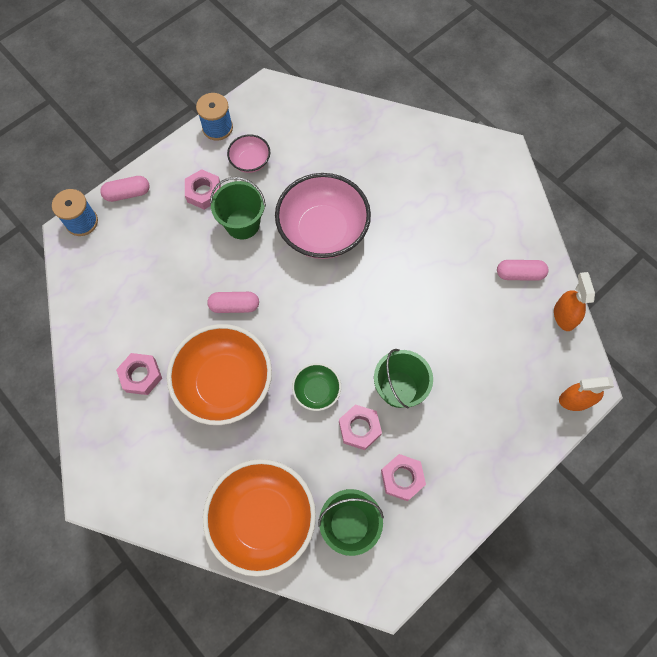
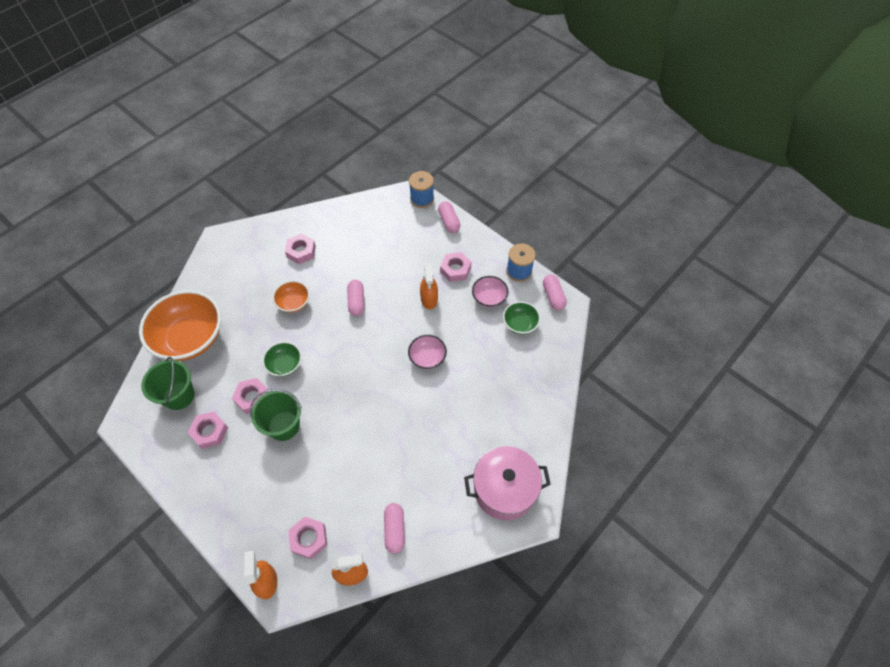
camera: 85 degrees right, 10 degrees down
(225, 383) = (293, 303): orange bowl -> orange bowl, size x0.48
(242, 224) = (429, 299): green bucket -> orange spray bottle
(257, 99) = (553, 296): none -> pink capsule
(289, 135) = (520, 324): none -> green bowl
(323, 231) = (427, 358): pink bowl -> pink bowl, size x0.48
(478, 172) = (504, 489): none -> pink pot
(530, 358) = (309, 539): none -> pink nut

